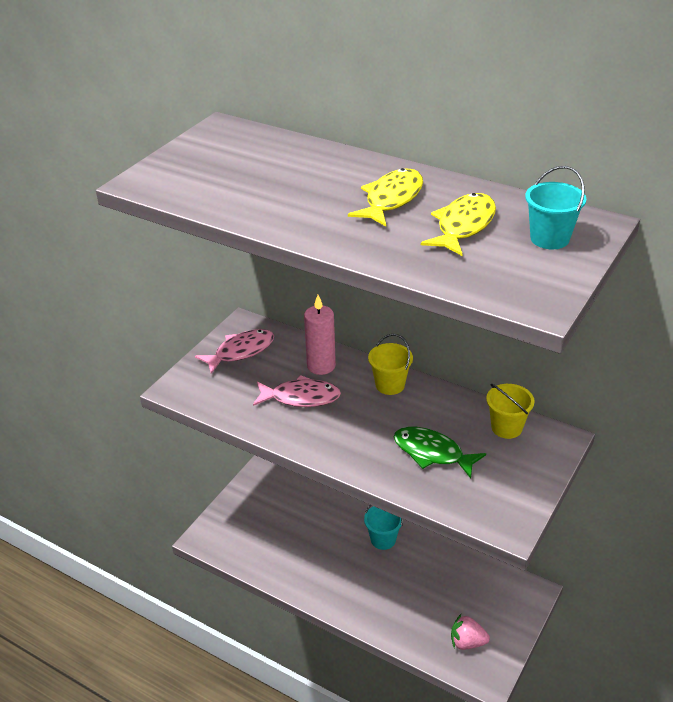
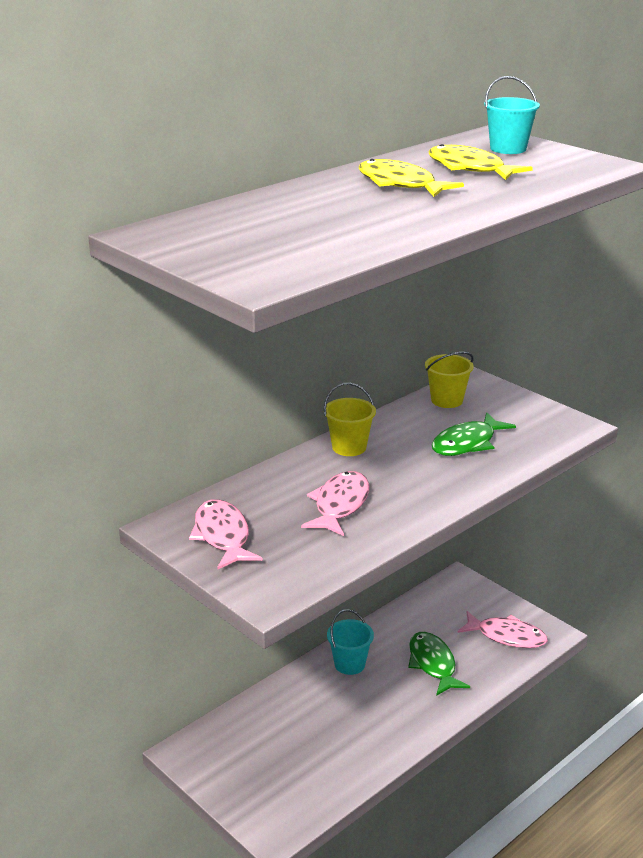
camera: 75 degrees left, 10 degrees down
(321, 366) = (289, 483): pink candle -> none
(406, 594) = (433, 664): none -> green fish
(467, 642) = (507, 636): pink strawberry -> pink fish

